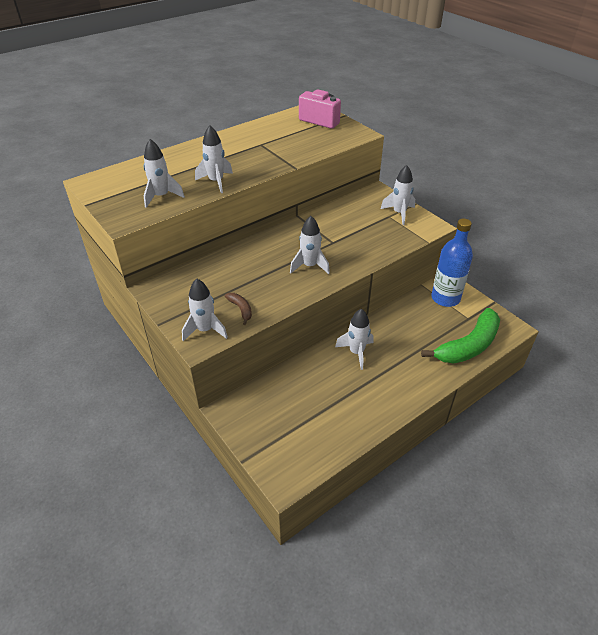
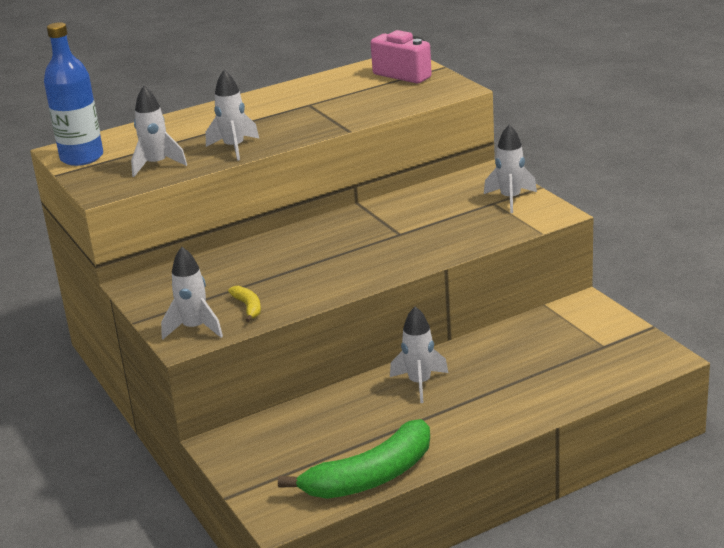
camera: 10 degrees right, 15 degrees down
(241, 309) = (248, 307): brown banana -> yellow banana
(310, 266) = (358, 260): white rocket -> none
(445, 298) = (576, 321): blue bottle -> blue bottle (82, 157)
(468, 346) = (592, 378): green banana -> green banana (371, 477)

